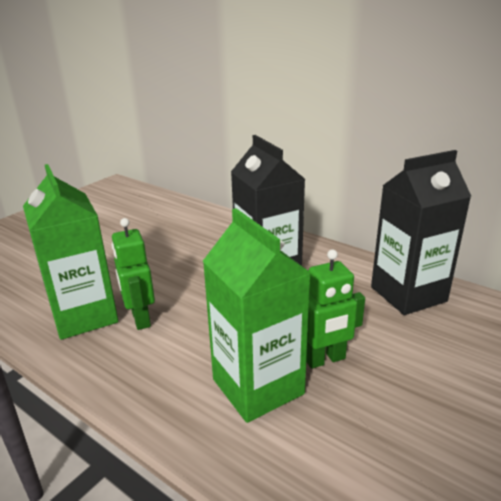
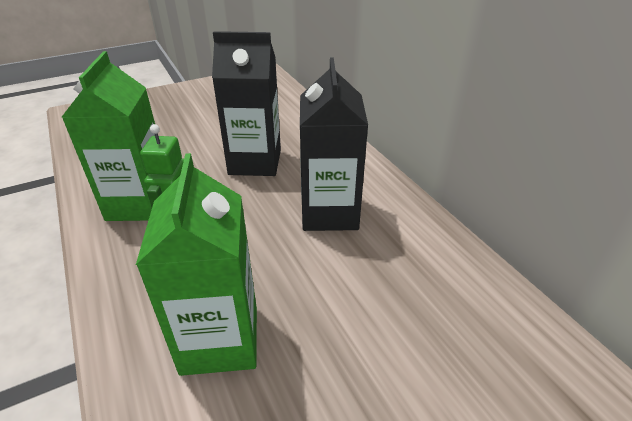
camera: 25 degrees right, 10 degrees up
(325, 359) = (307, 337): green robot -> none
(408, 294) = (462, 293): black carton -> black carton (255, 162)

